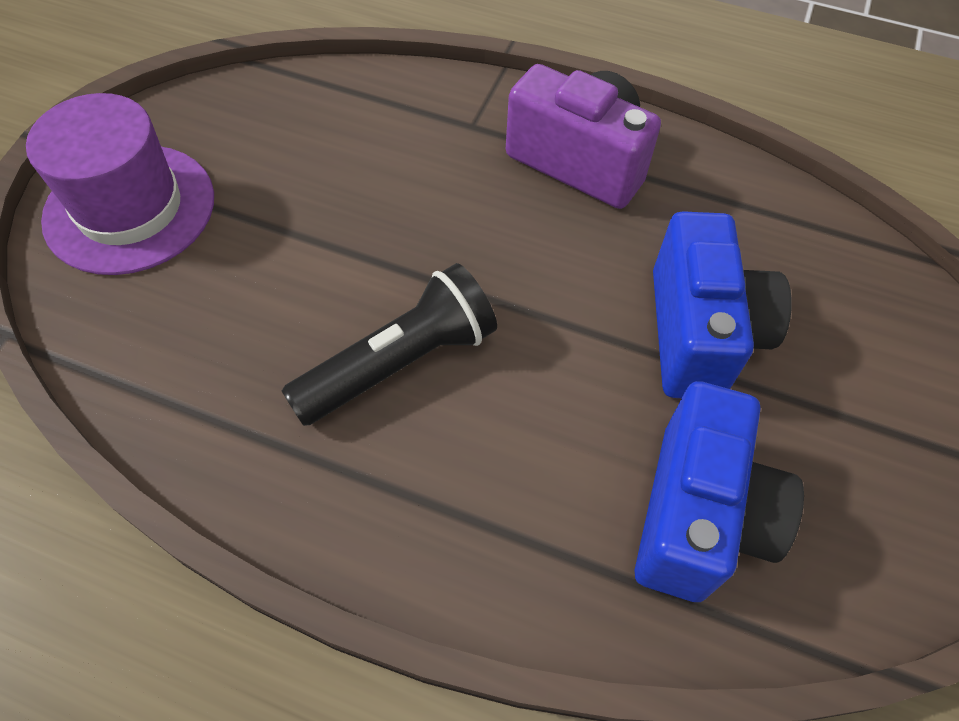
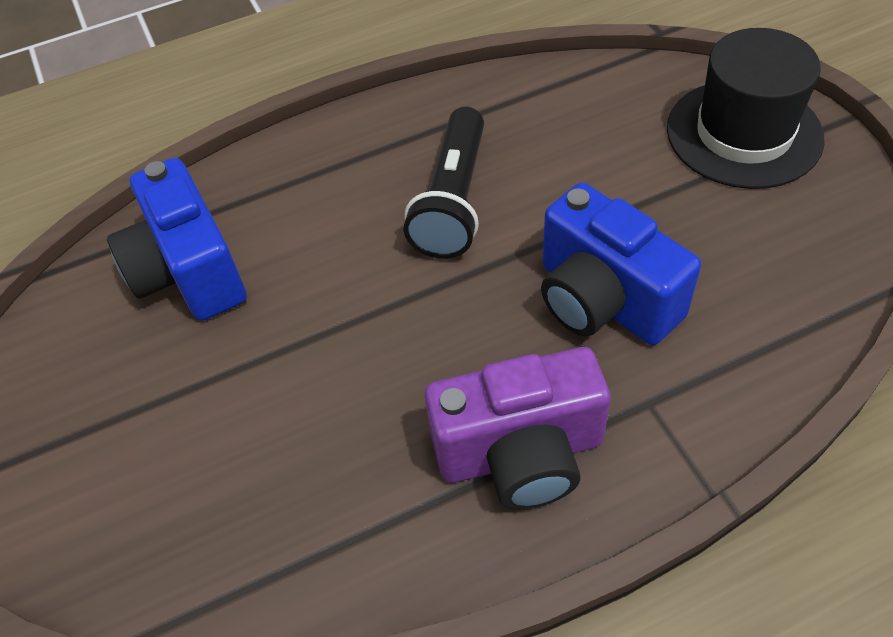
camera: 140 degrees right, 5 degrees down
(130, 208) = (744, 133): purple hat -> black hat
(700, 333) = (277, 384): blue camera -> blue camera (603, 300)

